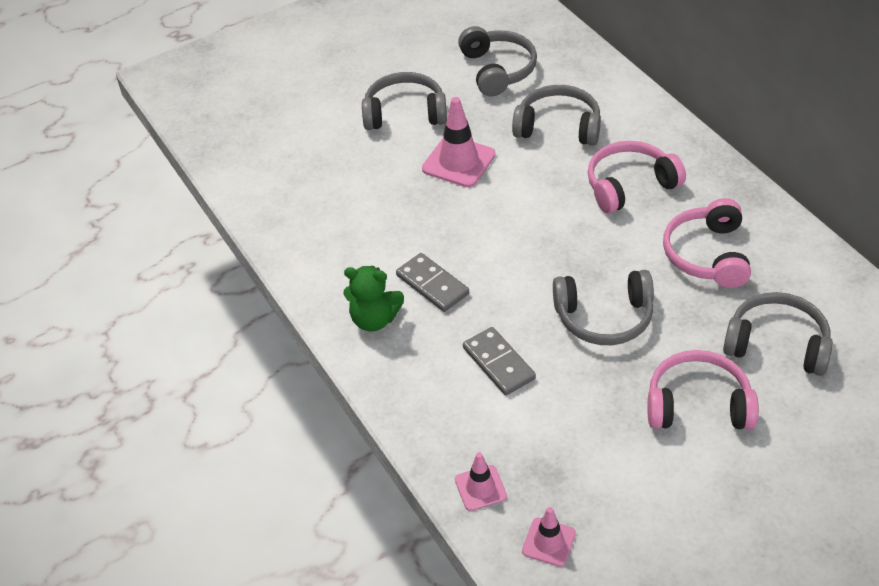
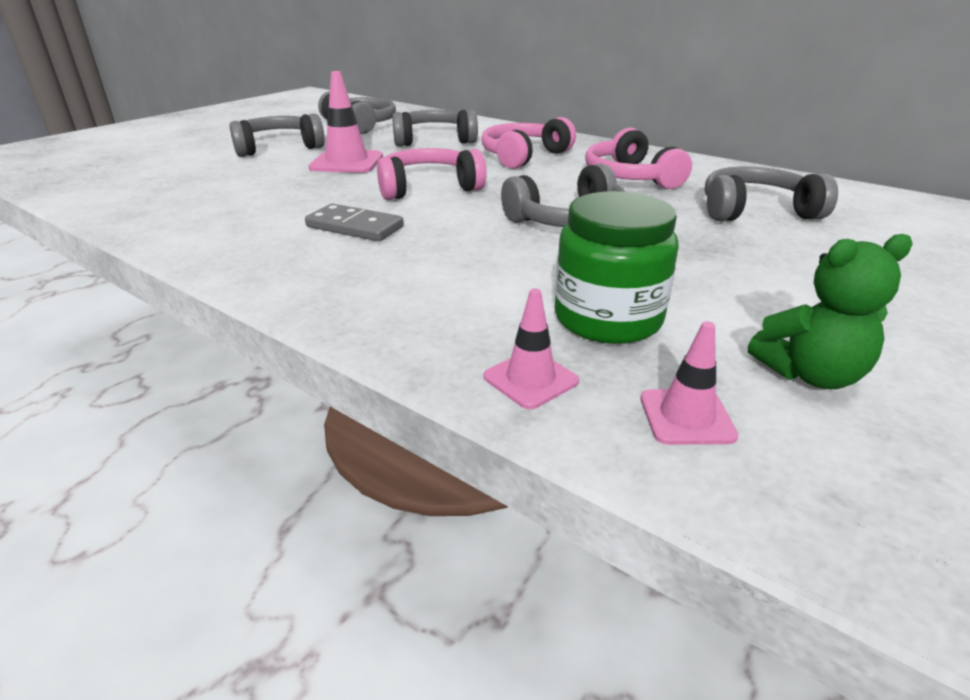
camera: 25 degrees left, 15 degrees down
(374, 319) = (288, 259): green teddy bear -> green teddy bear (810, 374)
(499, 363) = (473, 266): grey domino -> none
(558, 448) = (608, 318): none -> green jar
(698, 404) = (731, 257): pink headphones -> pink headphones (428, 188)

